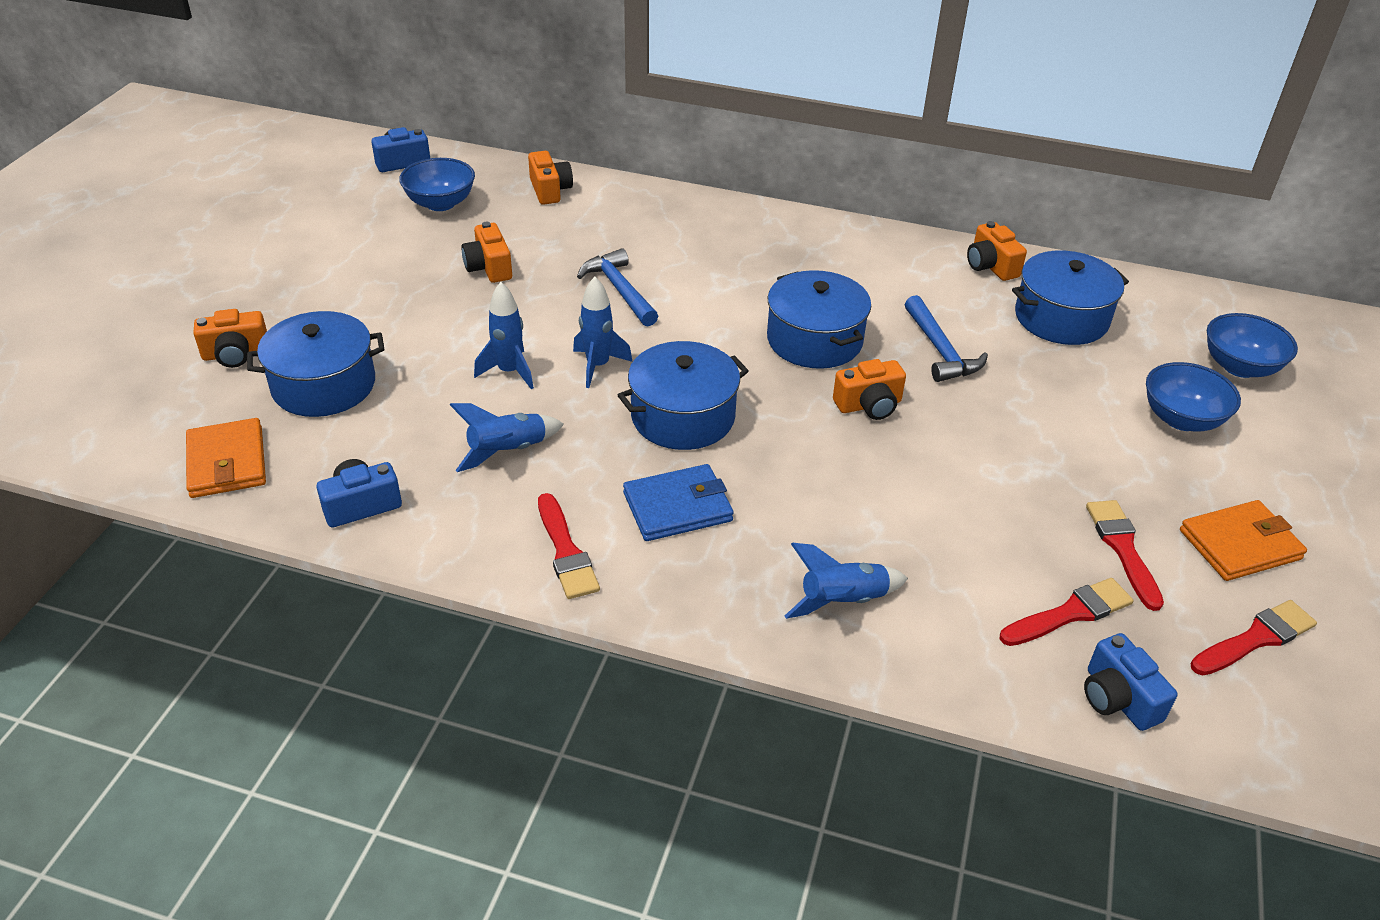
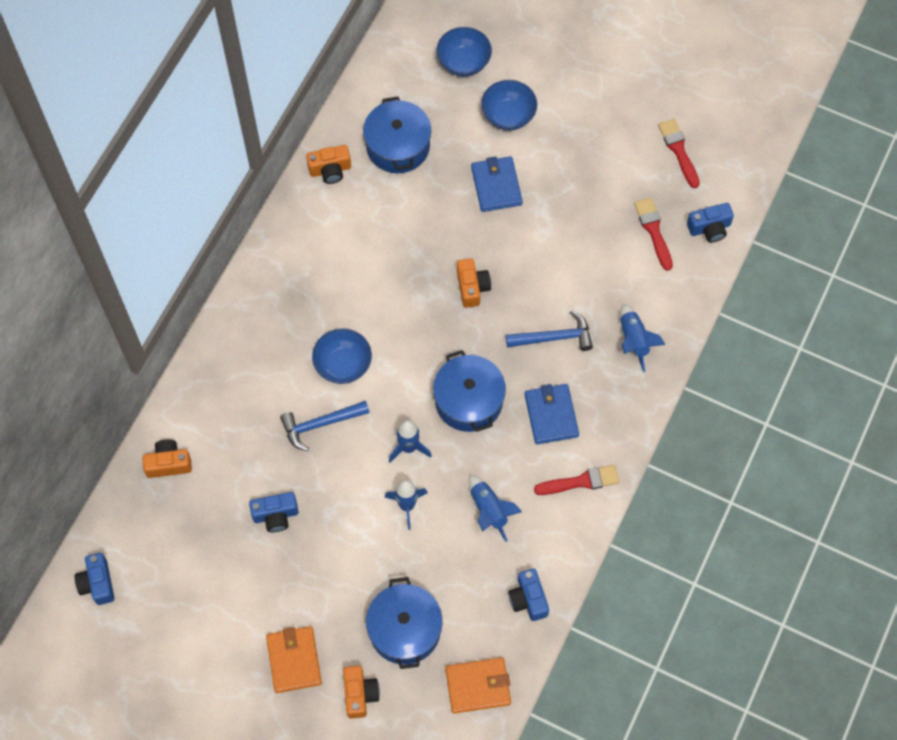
camera: 80 degrees left, 25 degrees up
(440, 203) = (173, 551): blue bowl -> blue bowl (343, 365)
(489, 267) = (275, 515): orange camera -> blue camera
(814, 340) = (400, 305): blue pot -> none
(940, 350) = (422, 230): blue hammer -> blue hammer (554, 337)
(1052, 416) = (496, 186): none -> blue wallet
(1122, 549) = (610, 188): red brush -> none
(1239, 544) = (614, 129): orange wallet -> orange wallet (294, 660)

